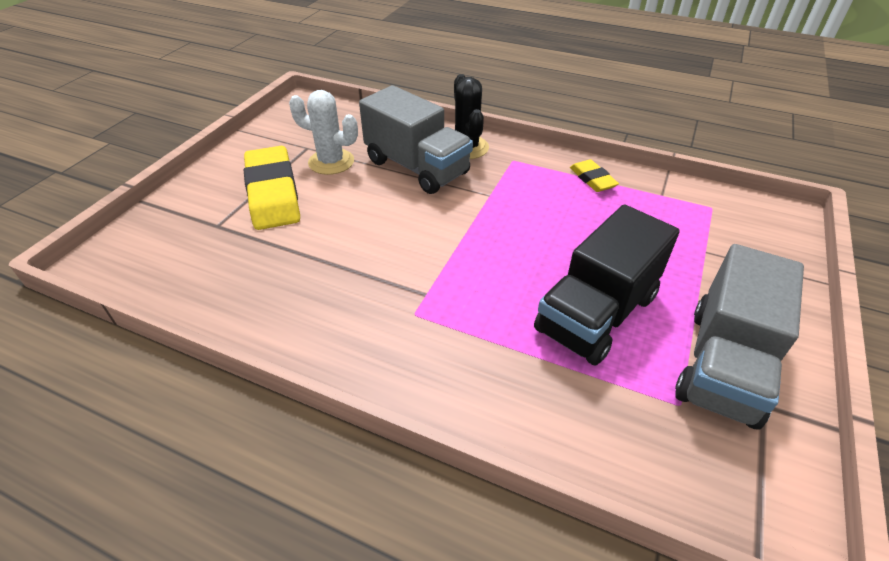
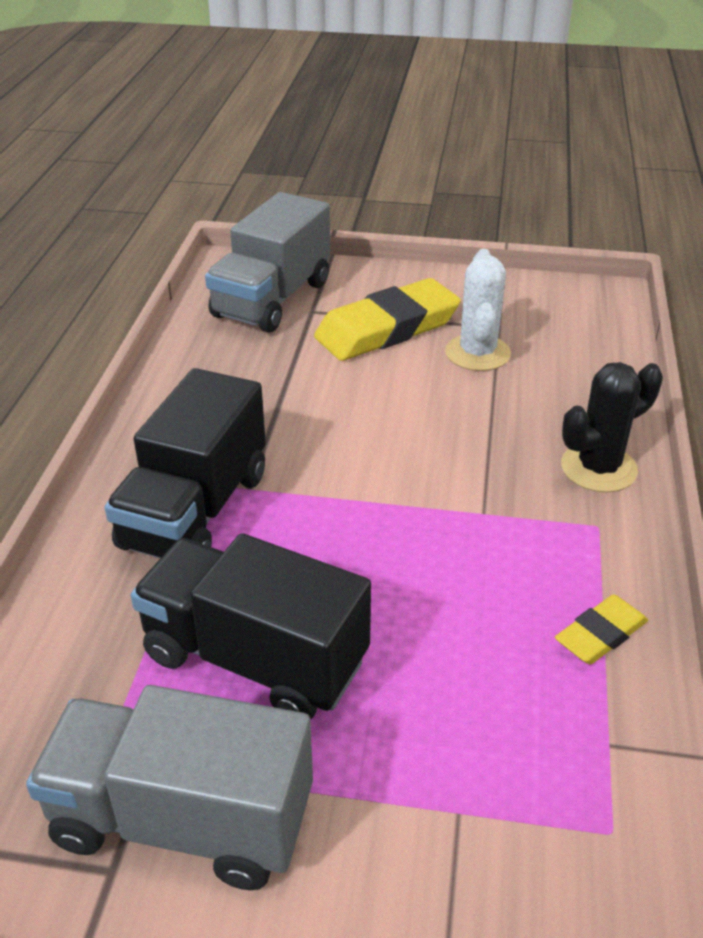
camera: 75 degrees right, 5 degrees down
(417, 167) = (511, 428): grey truck -> grey truck (272, 299)
(441, 327) = (195, 510): none -> black truck

